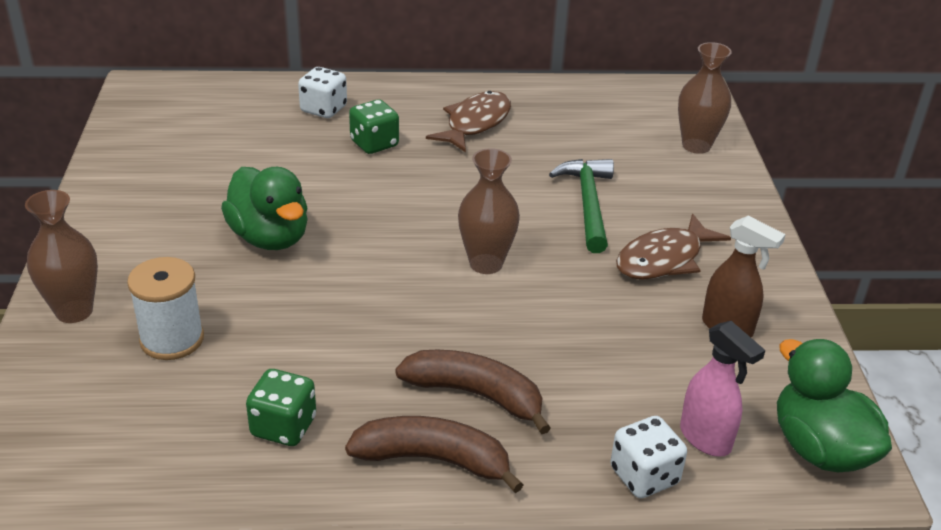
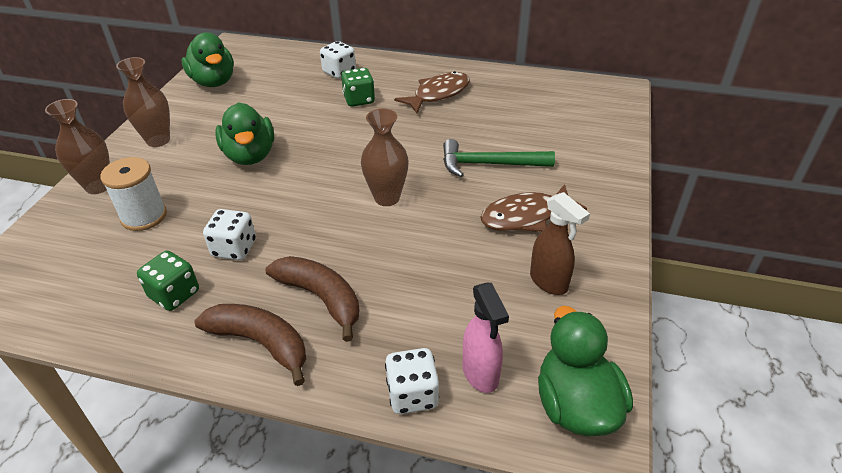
camera: 20 degrees right, 5 degrees up
(148, 144) = (214, 82): none -> green duck
(326, 357) = (234, 248): none -> white dice
(588, 204) = (489, 164): green hammer -> green hammer turned 105 degrees counterclockwise
(696, 146) = (599, 131): brown vase -> brown vase (158, 140)

